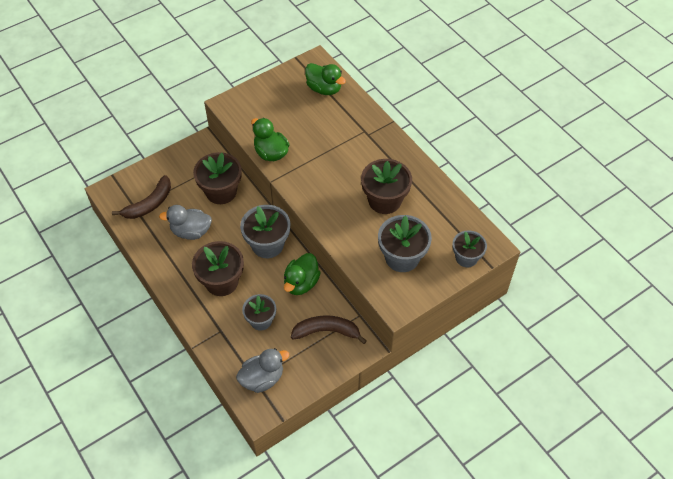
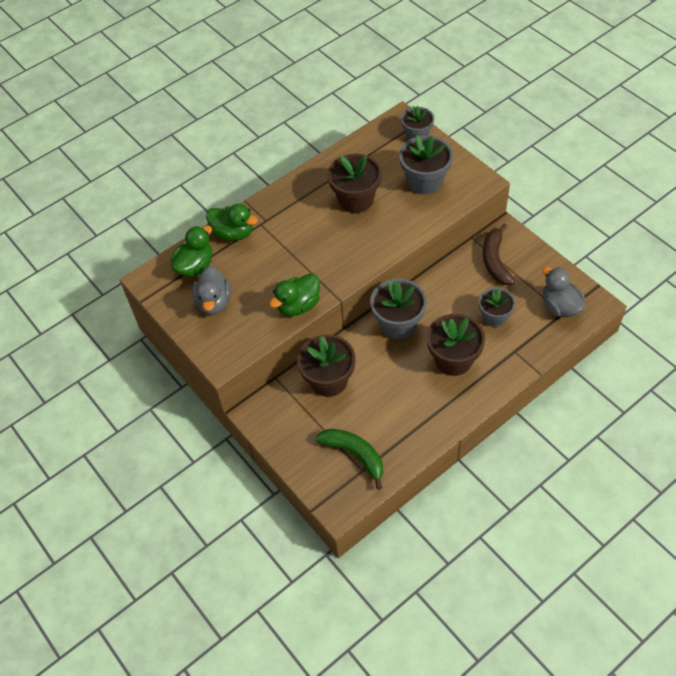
camera: 90 degrees left, 0 degrees up
(149, 204) = (355, 454): brown banana -> green banana
(191, 231) = (390, 401): grey duck -> grey duck (214, 302)
(301, 283) = (442, 288): green duck -> green duck (233, 233)

